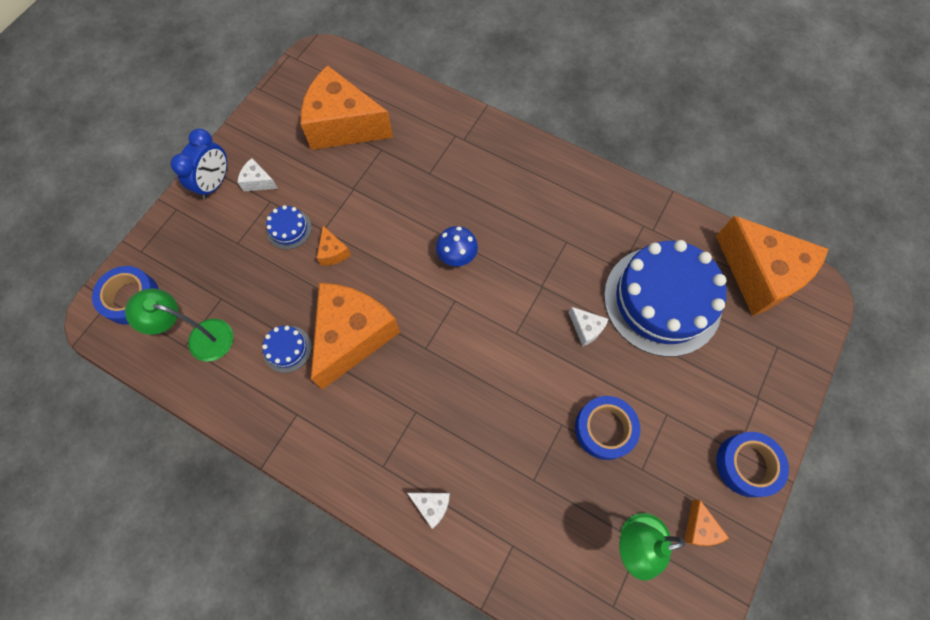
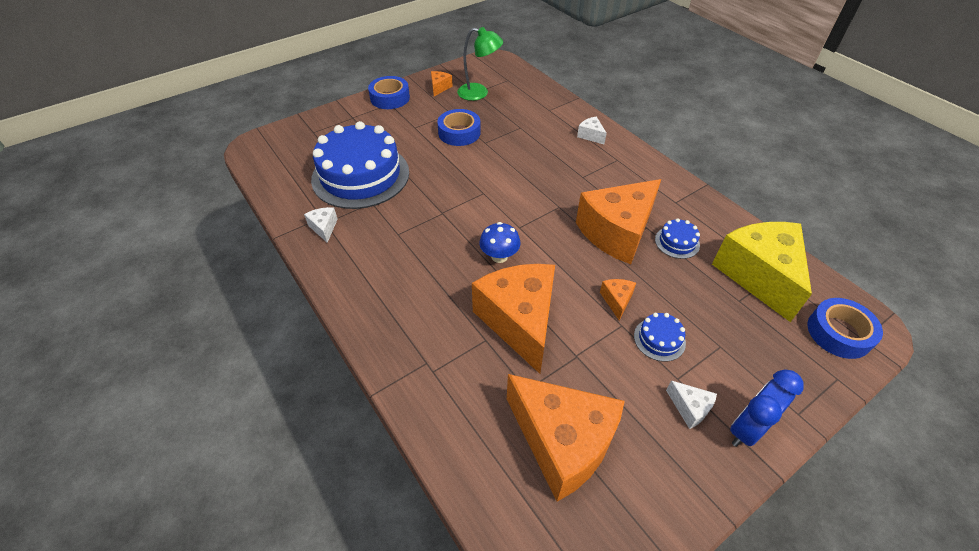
camera: 155 degrees left, 20 degrees down
(201, 337) = (758, 275): green lamp -> yellow cheese
(586, 329) = (429, 179): white cheese -> white cheese (324, 228)
(760, 275) = (278, 166): orange cheese -> orange cheese (519, 321)

